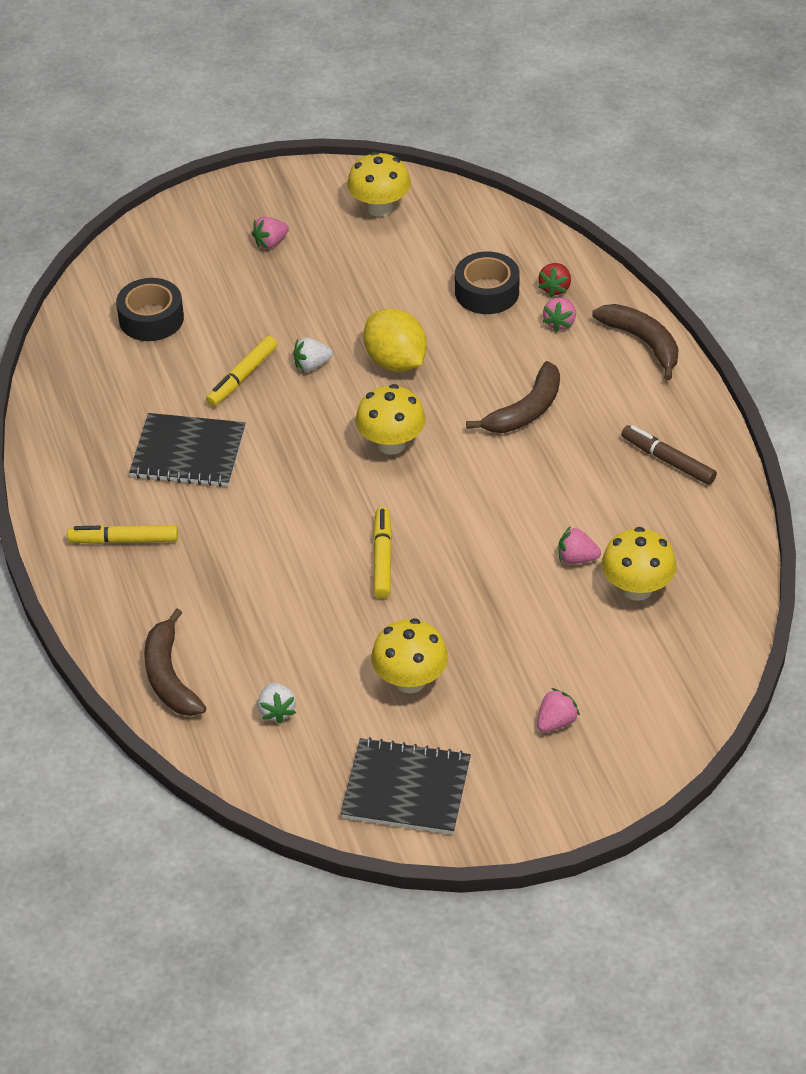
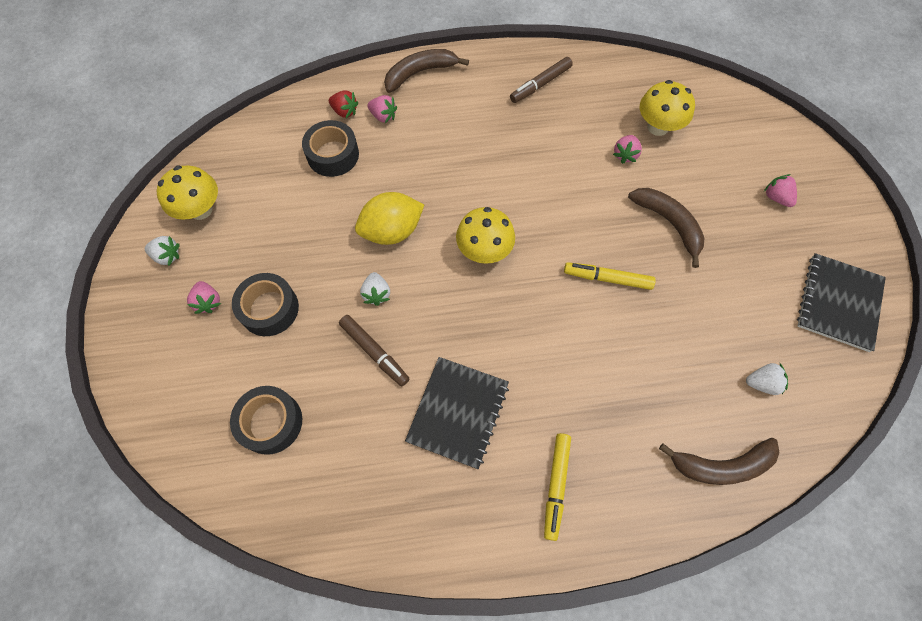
camera: 80 degrees left, 20 degrees up
(242, 377) = (374, 352): yellow marker -> brown marker
(273, 288) = (269, 309): none -> black tape
(316, 199) = (167, 256): none -> white strawberry
(410, 680) = (734, 281): yellow mushroom -> none
(525, 411) = (470, 155): brown banana -> brown banana (669, 223)

